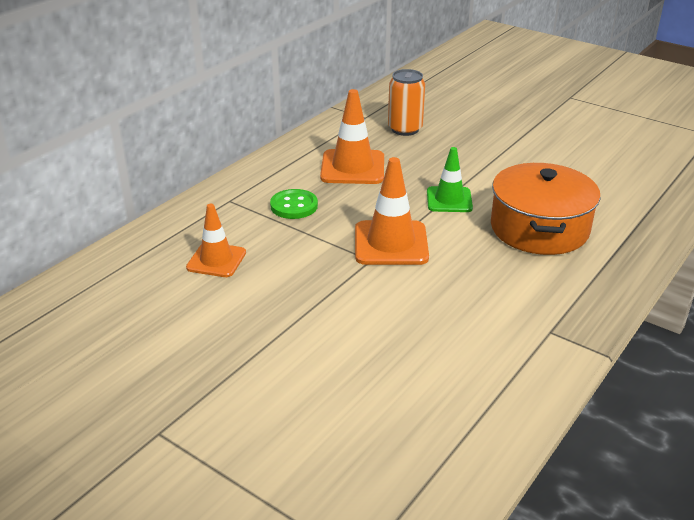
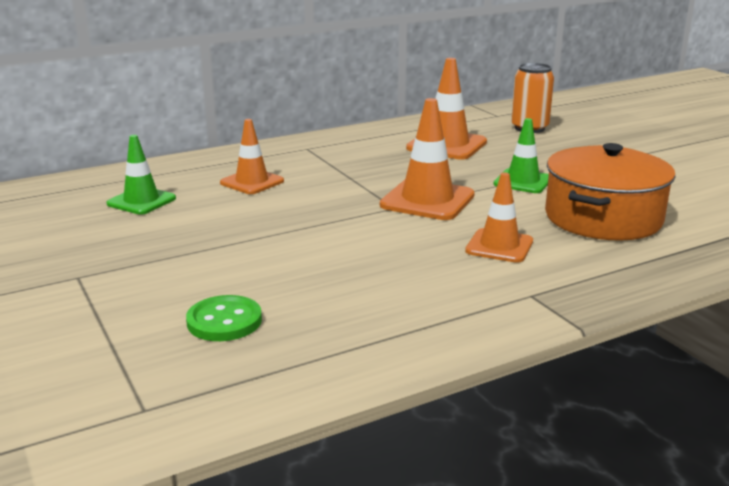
camera: 25 degrees right, 10 degrees down
(130, 315) = (141, 201): none -> green traffic cone
(294, 206) = (361, 161): green button -> green button (224, 321)
(488, 283) = (499, 246): none -> orange traffic cone

